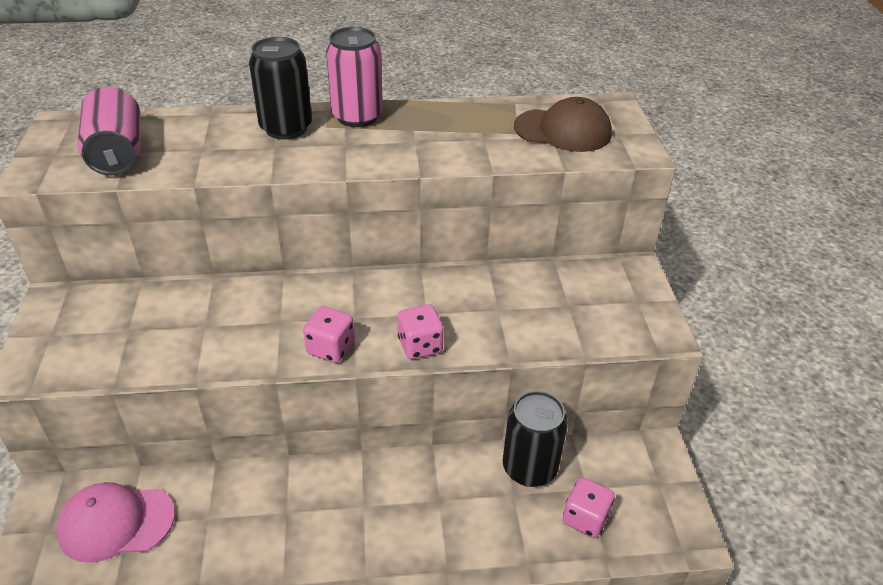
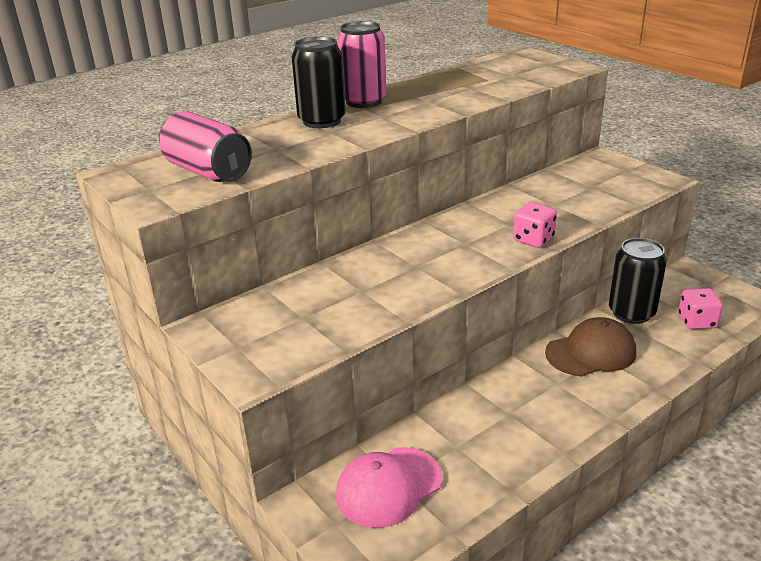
camera: 30 degrees left, 10 degrees down
(330, 348) = (476, 264): pink dice -> none
(563, 130) = (514, 71): brown cap -> brown cap (591, 352)

